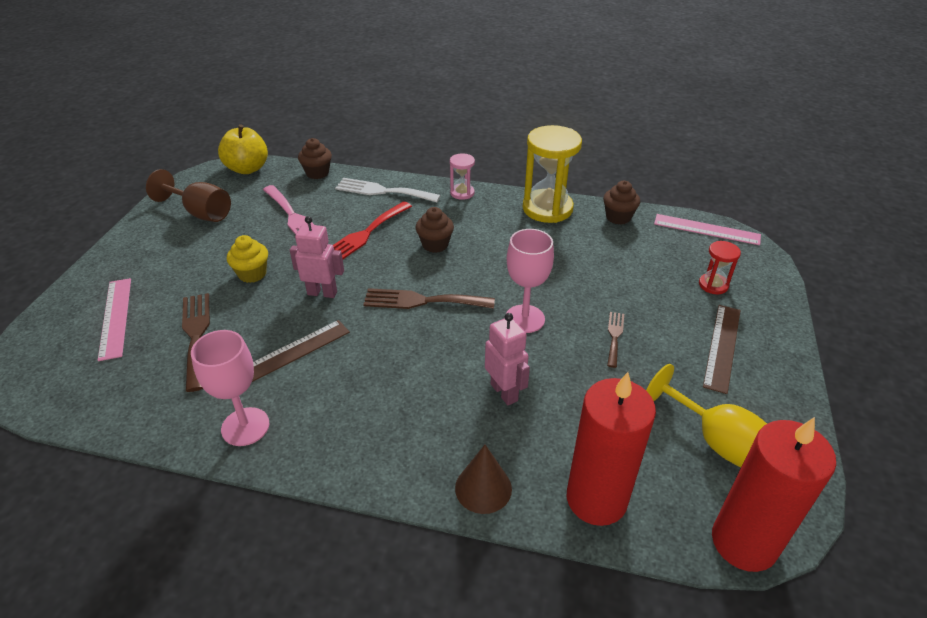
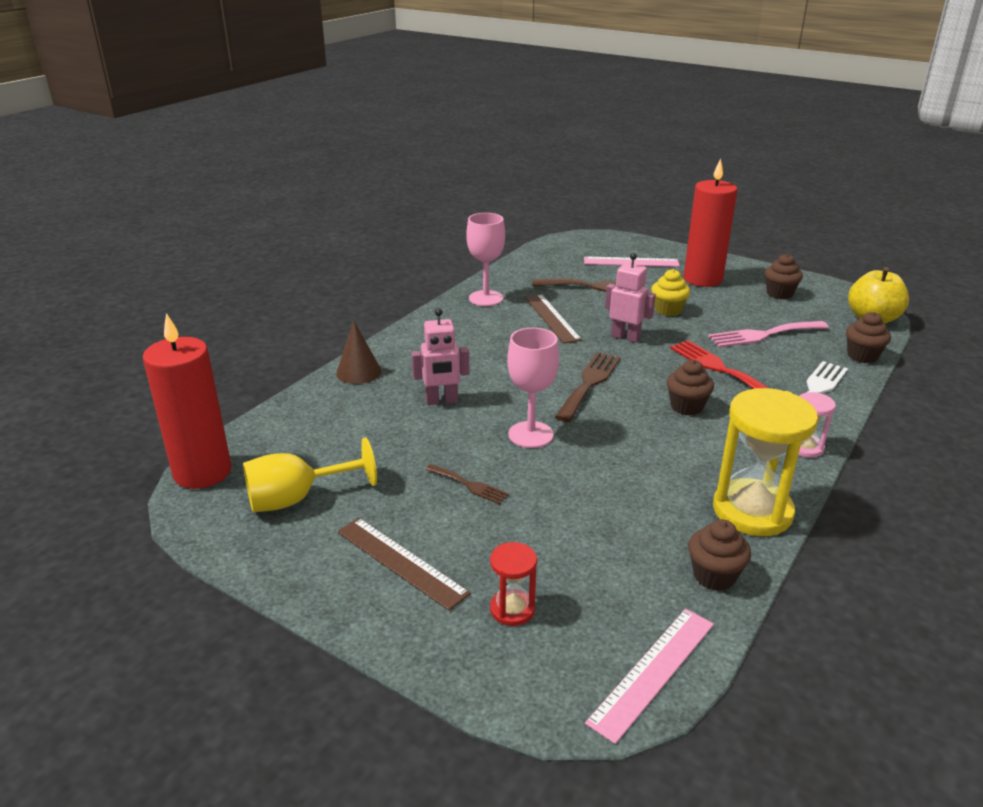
camera: 110 degrees right, 10 degrees down
(201, 213) = (779, 294): brown goblet -> brown cupcake
(322, 293) = (625, 337): pink robot -> pink robot turned 90 degrees counterclockwise
(596, 499) = (304, 416): red candle -> red candle (702, 279)

